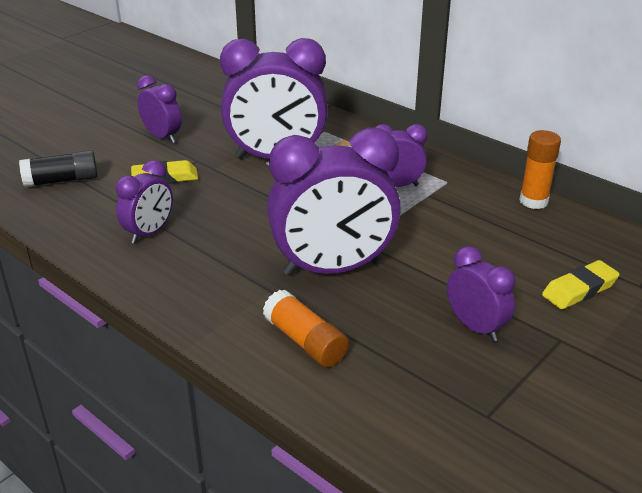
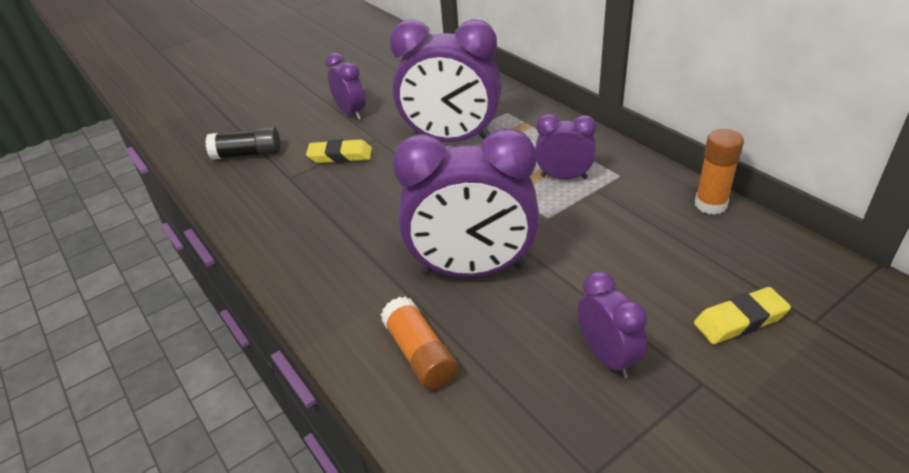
camera: 15 degrees right, 5 degrees up
(149, 233) = (307, 215): purple clock -> none

